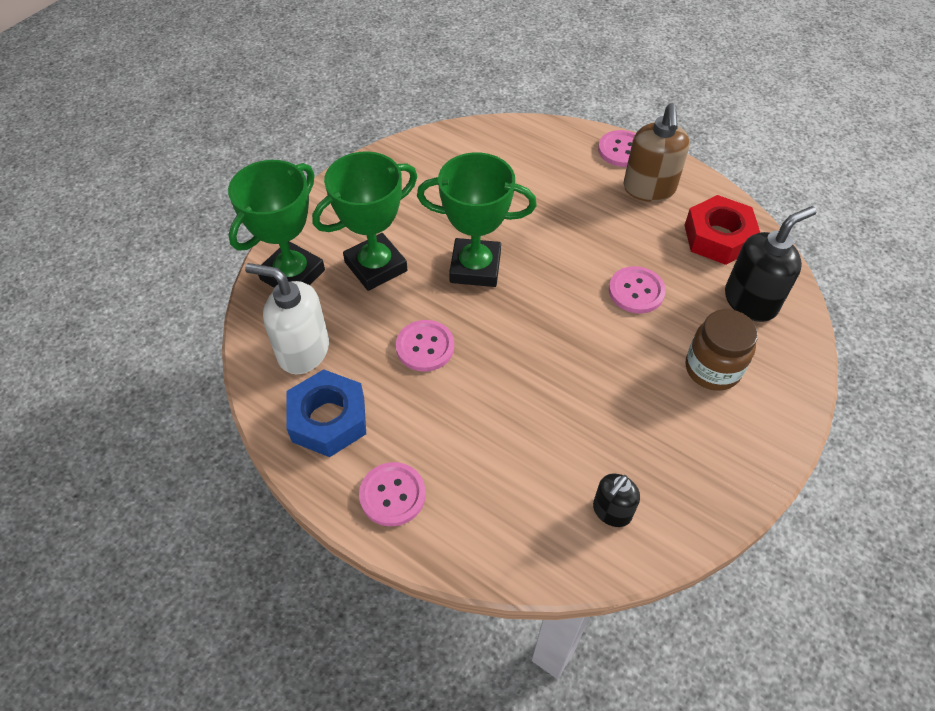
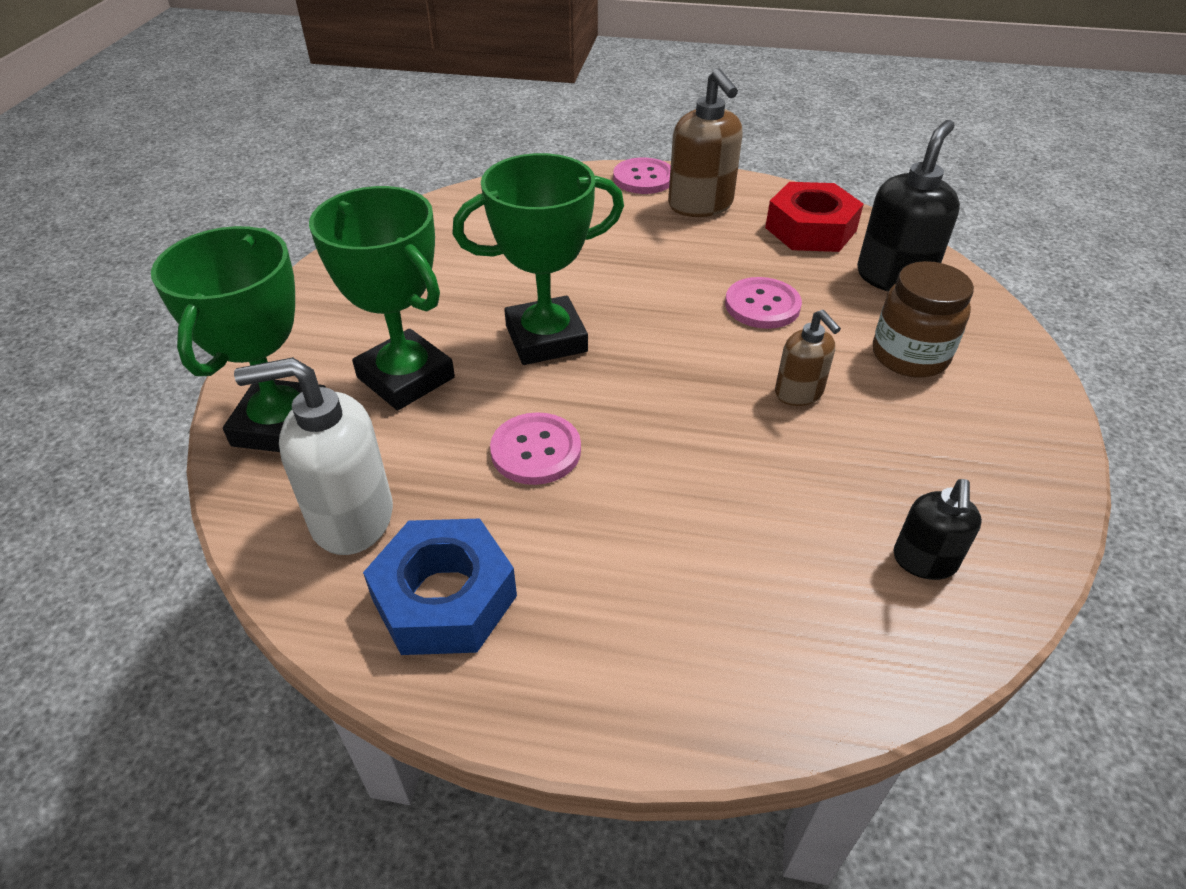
camera: 25 degrees left, 10 degrees down
(376, 266) = (406, 377): green trophy -> green trophy turned 75 degrees counterclockwise
(392, 495) = (610, 667): pink button -> none
(614, 368) = (799, 393): none -> brown soap dispenser

